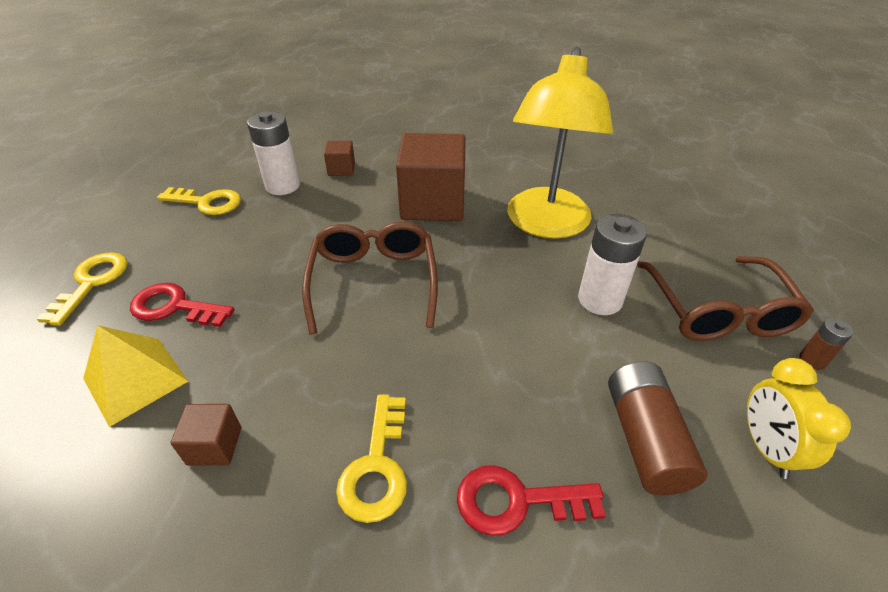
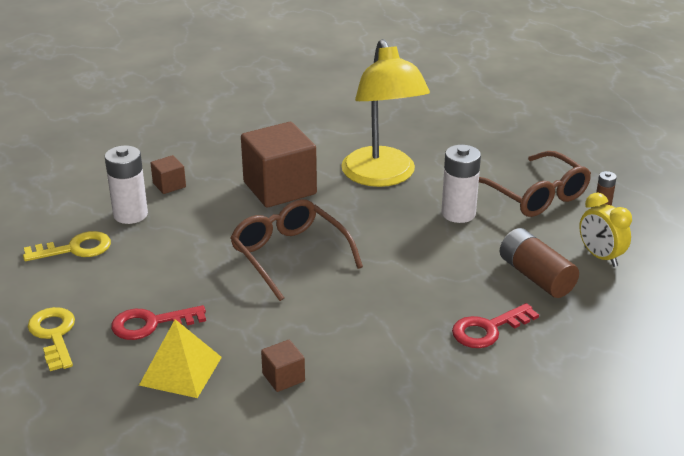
camera: 30 degrees left, 10 degrees down
(377, 467) = (396, 346): yellow key -> none

